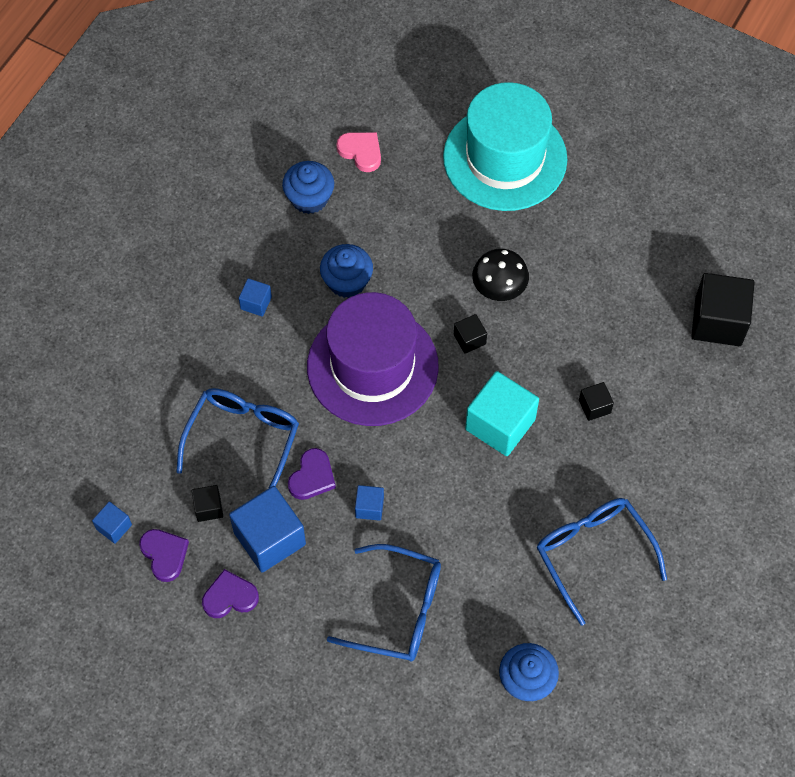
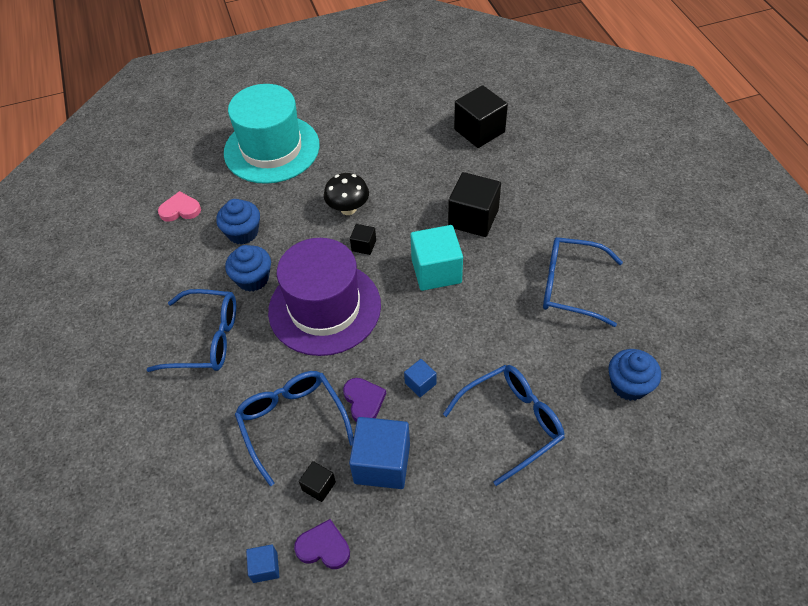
camera: 45 degrees left, 10 degrees down
(230, 597) = (401, 526): purple heart -> none
(256, 303) = (206, 339): blue cube -> blue glasses
(309, 198) = (175, 257): blue cupcake -> blue cupcake (243, 232)
(594, 406) = (473, 218): black cube -> black cube, size x2.05

